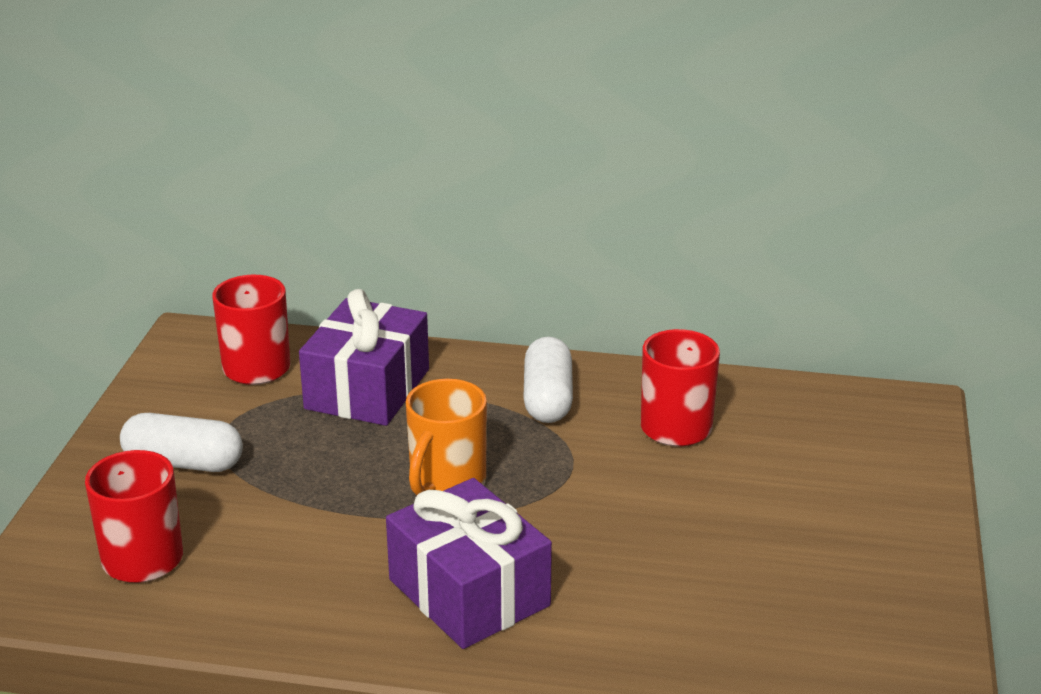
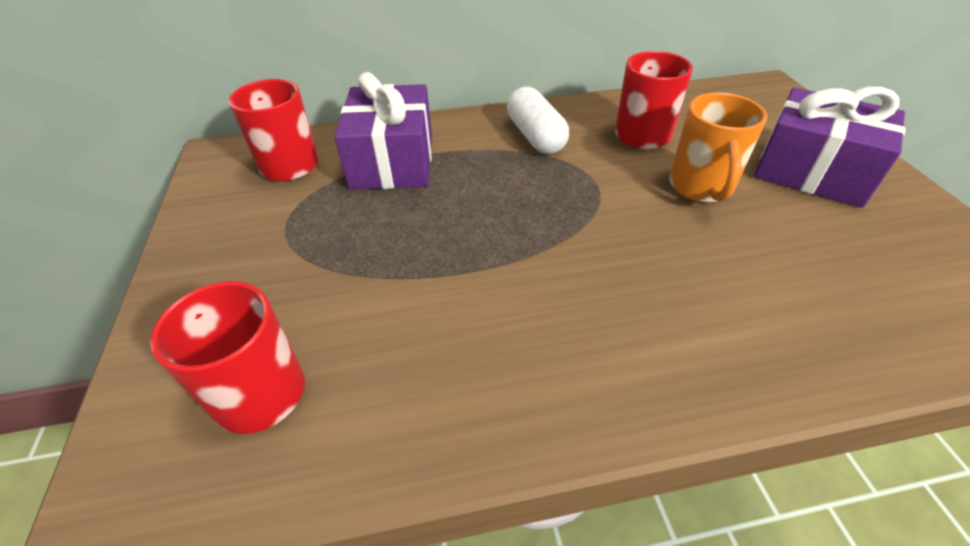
camera: 20 degrees left, 15 degrees up
(183, 463) = (260, 268): white capsule -> none
(446, 484) = (511, 224): orange mug -> orange mug (701, 187)
(469, 592) = (608, 325): purple gift -> purple gift (812, 171)

